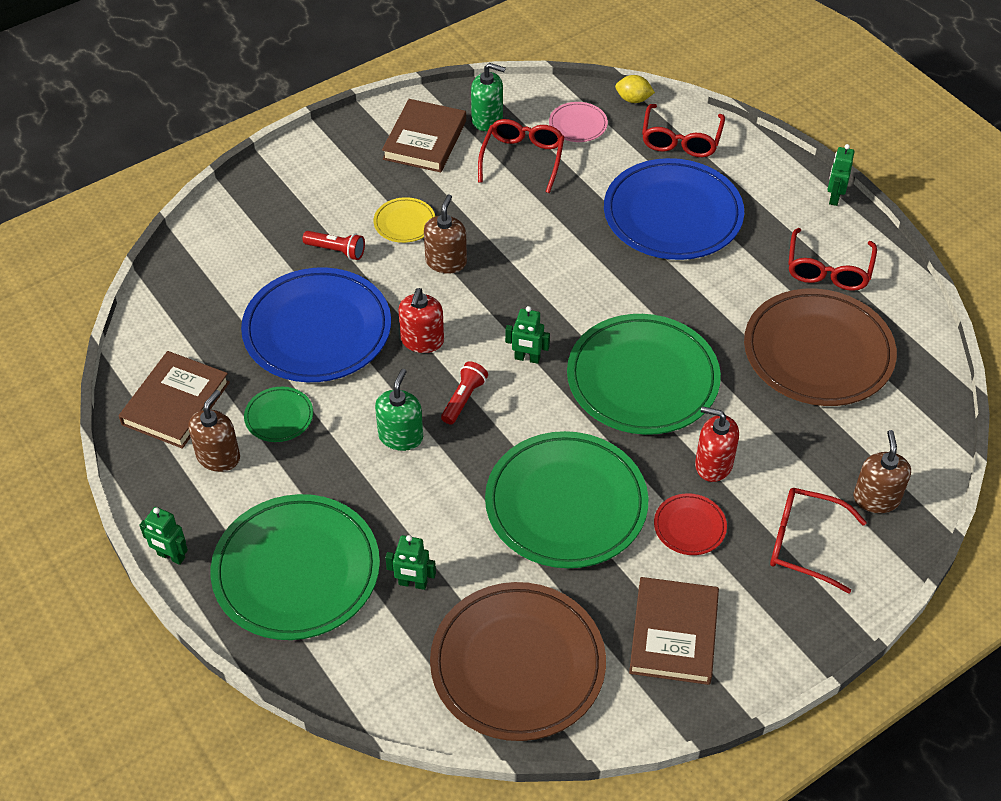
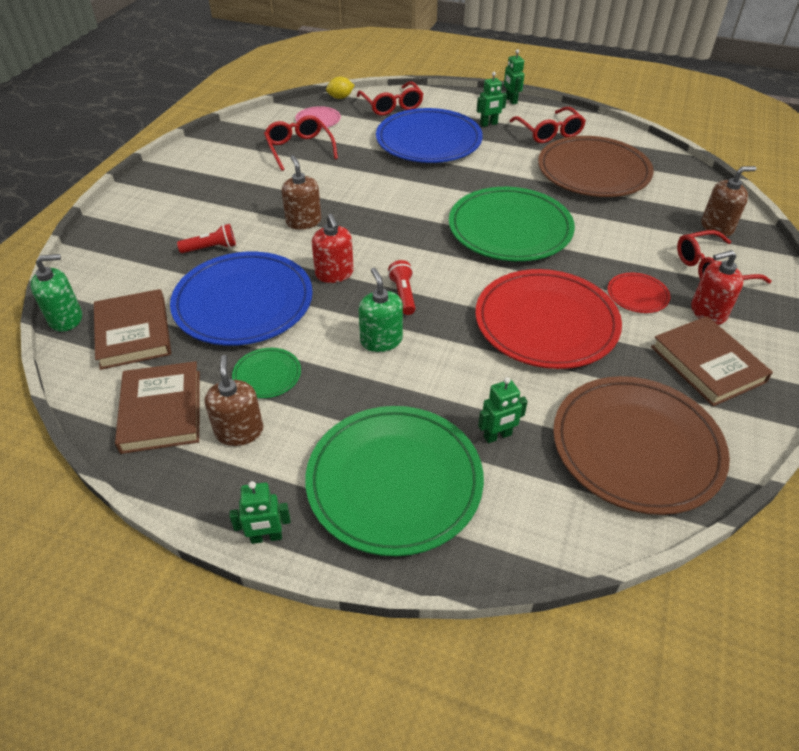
camera: 35 degrees left, 5 degrees down
(404, 223) = (249, 212): yellow plate -> none
(425, 140) = (218, 163): brown book -> brown book (134, 333)
(487, 119) = (253, 138): green soap dispenser -> green soap dispenser (66, 319)
(527, 358) = (421, 251): green robot -> green robot (489, 124)
(566, 504) = (546, 323): green plate -> red plate
(713, 464) = (608, 254): red soap dispenser -> red soap dispenser (708, 312)
(876, 498) = (717, 227): brown soap dispenser -> brown soap dispenser turned 105 degrees clockwise

